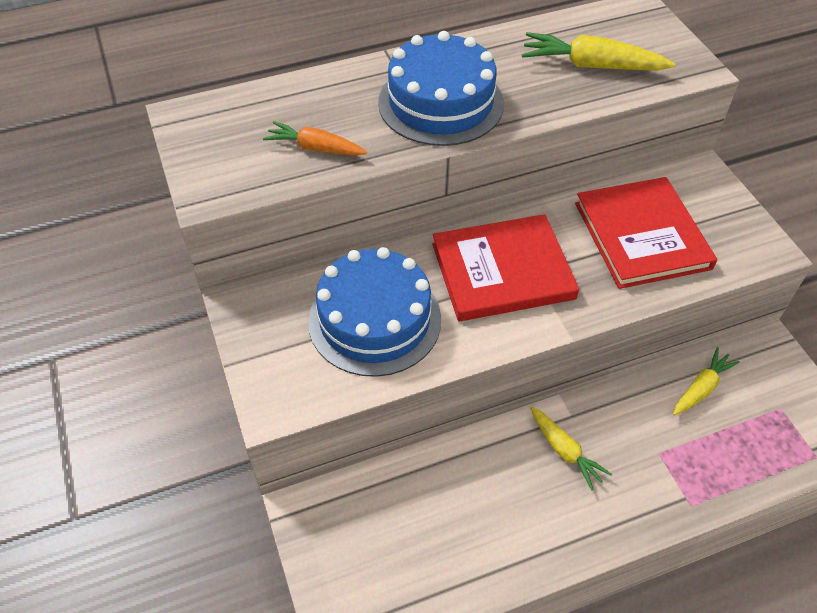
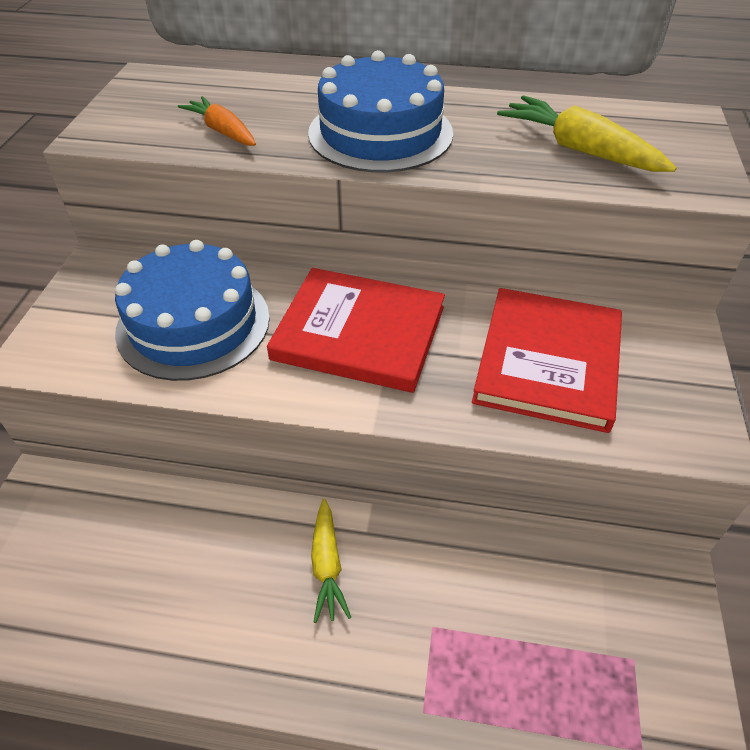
camera: 30 degrees right, 5 degrees down
(701, 388) = (543, 580): yellow carrot -> none

